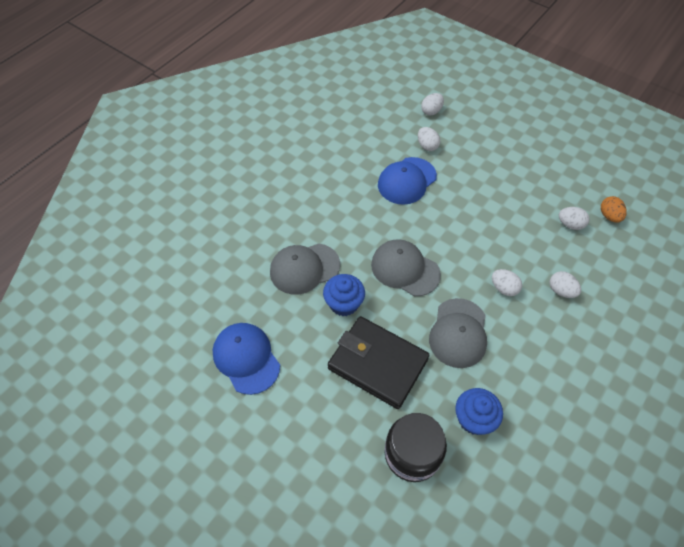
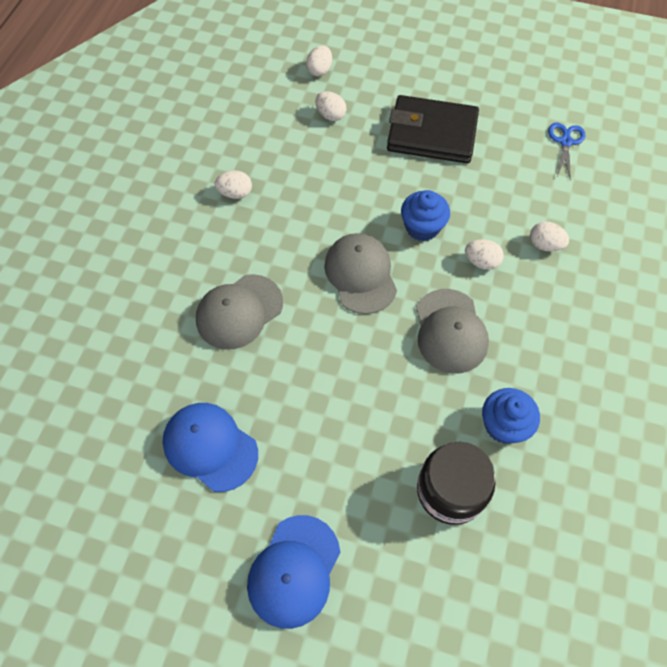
camera: 20 degrees left, 5 degrees up
(344, 303) = (304, 339): blue cupcake -> blue cupcake (422, 227)
(377, 364) = (371, 399): black wallet -> black wallet (432, 134)
(405, 269) = (360, 274): grey cap -> grey cap turned 60 degrees clockwise
(407, 181) = (322, 165): blue cap -> blue cap (294, 571)
(570, 224) = (527, 164): white egg -> white egg (235, 193)
(609, 216) = (565, 142): orange egg -> blue scissors

